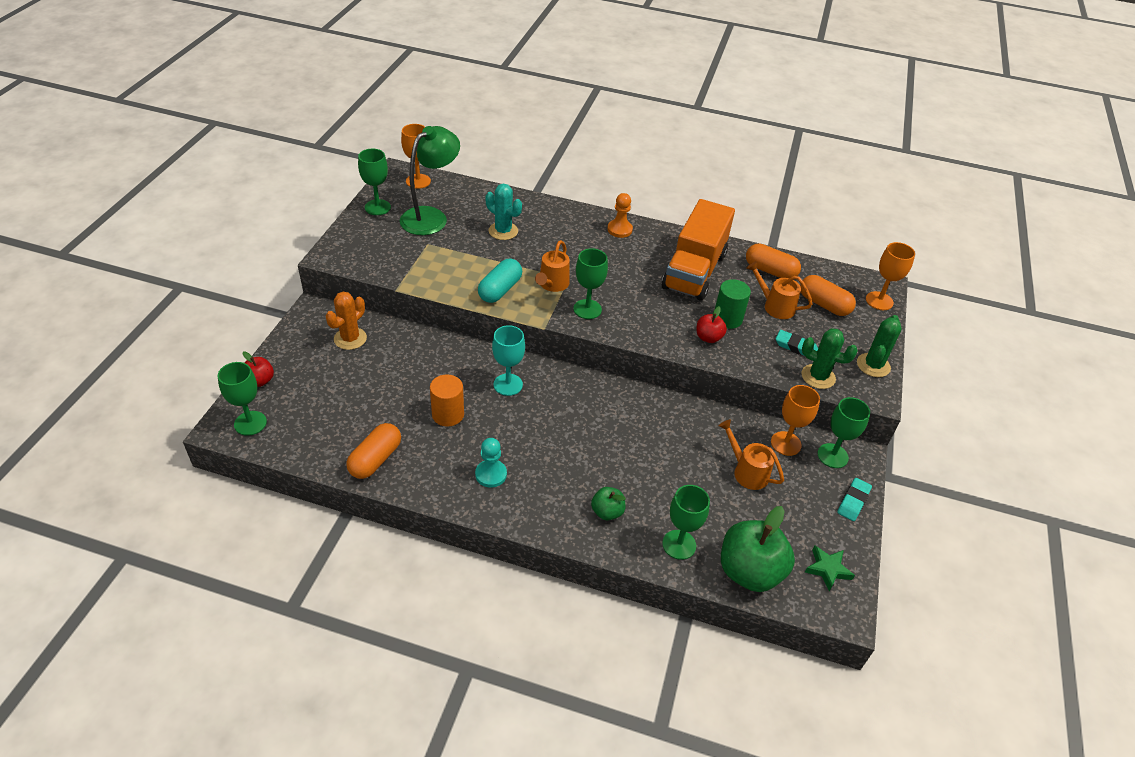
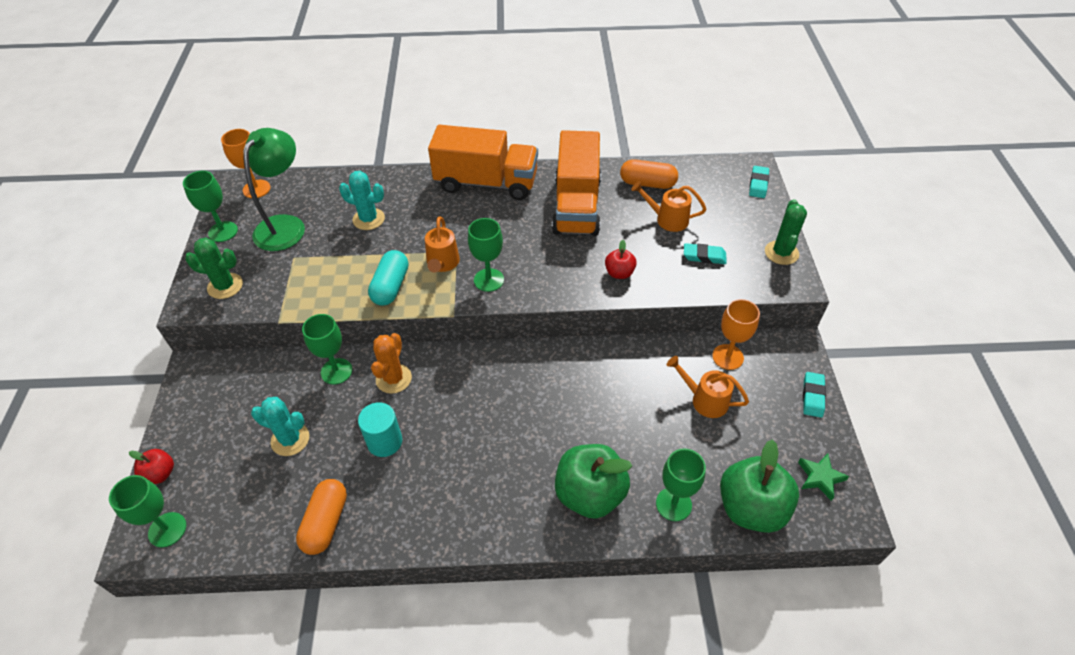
camera: 15 degrees left, 5 degrees up
(350, 338) = (245, 389): orange cactus -> orange cactus (393, 379)
(371, 388) = (290, 439): none -> turquoise cactus
(448, 414) = (384, 441): orange cylinder -> turquoise cylinder
(491, 474) = (456, 495): turquoise pawn -> none
(508, 384) = (434, 386): turquoise goblet -> none
(607, 512) = (590, 494): green apple -> green apple, size x1.99
(619, 229) = (486, 183): orange pawn -> orange truck
(727, 319) = (629, 247): green cylinder -> none
(818, 376) = (737, 281): green cactus -> green cactus (225, 286)
(824, 304) = (711, 203): orange capsule -> none
(832, 456) = (774, 355): green goblet -> green goblet (336, 371)
(879, 301) = (758, 184): orange goblet -> turquoise eraser

